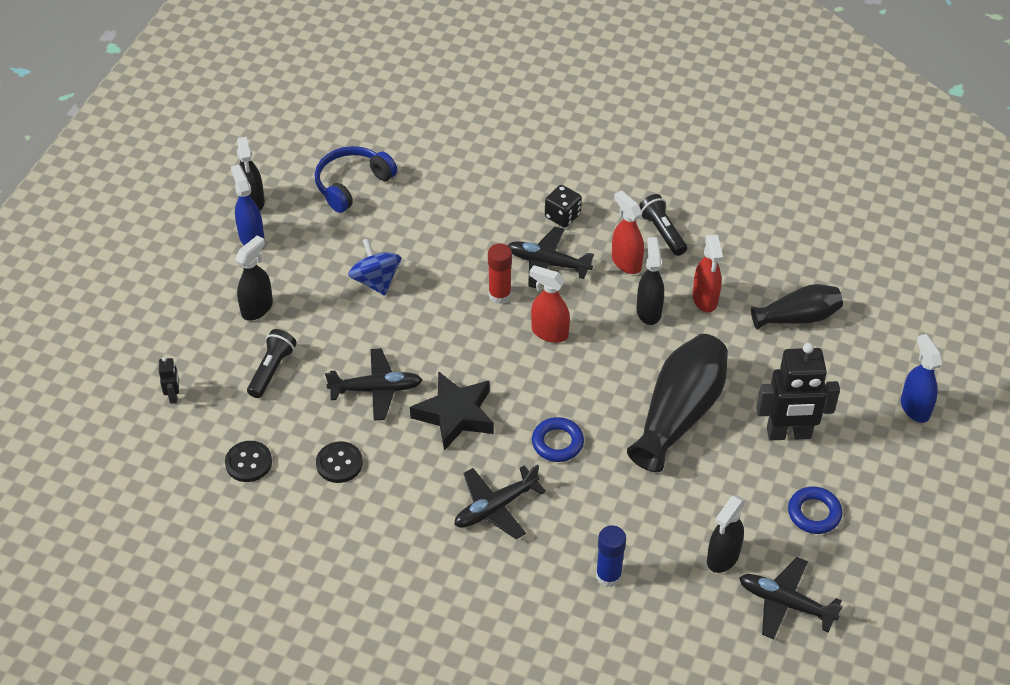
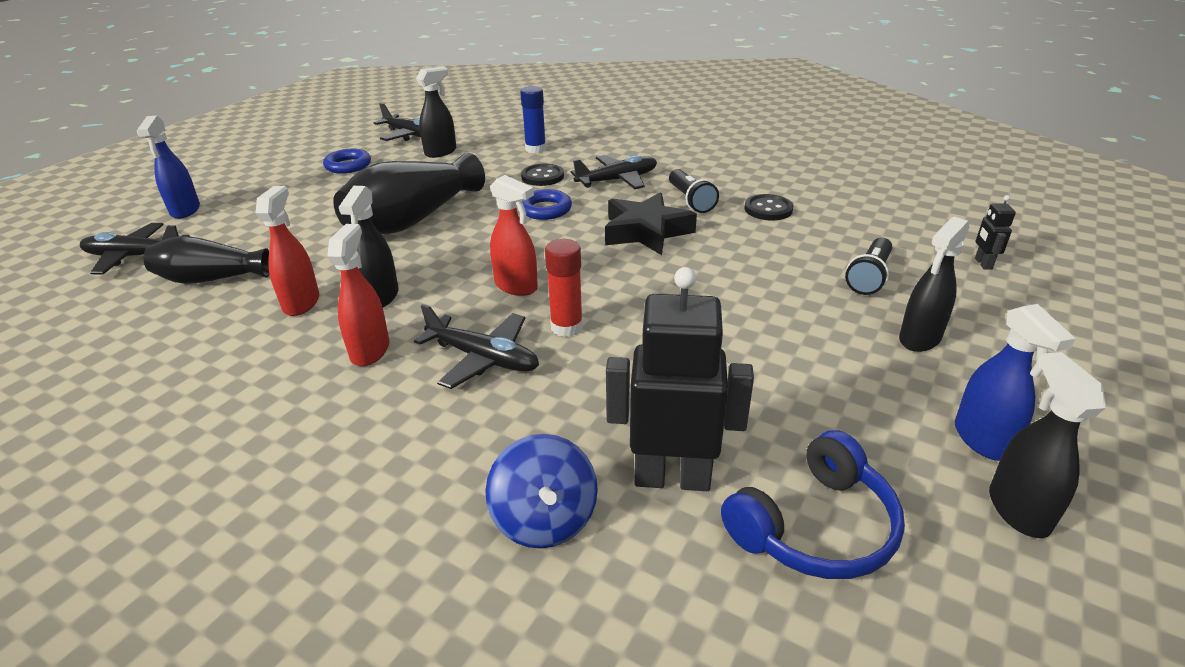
camera: 170 degrees left, 15 degrees down
(248, 462) = (864, 214): black button -> black button (542, 176)
(376, 281) = (746, 357): blue spinning top -> blue spinning top (544, 519)
(376, 389) = (734, 254): black plane -> black plane (134, 256)
(562, 216) = (426, 423): black dice -> none
(626, 262) = (370, 350): red spray bottle -> red spray bottle turned 150 degrees counterclockwise
(662, 232) = (287, 384): black flashlight -> black flashlight (690, 200)
(788, 434) = (321, 203): black robot -> black robot (672, 478)

